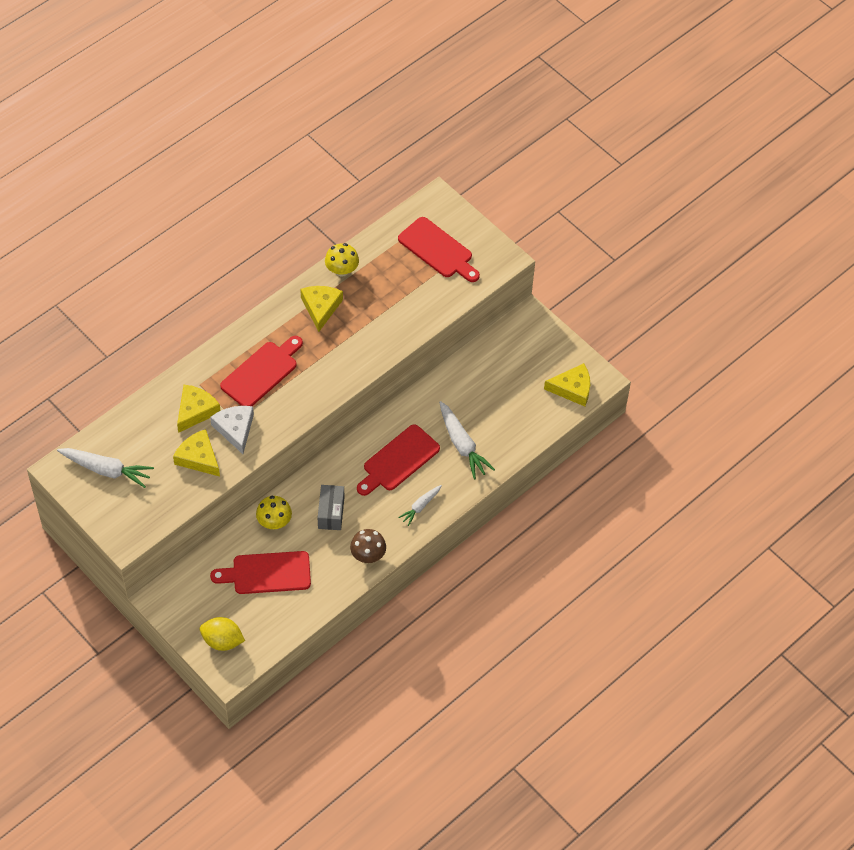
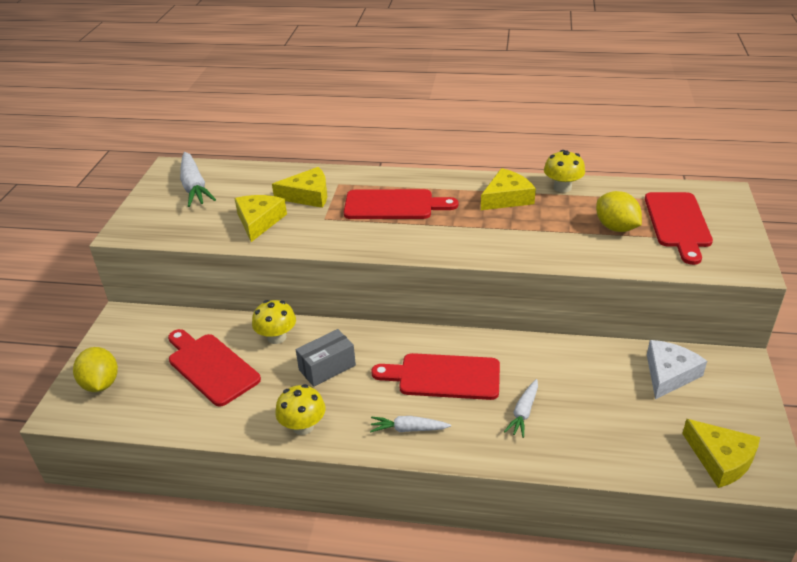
camera: 55 degrees right, 20 degrees down
(235, 429) = (314, 223): white cheese -> white cheese (669, 374)
(368, 555) = (303, 426): brown mushroom -> yellow mushroom
(410, 282) = (616, 228): none -> yellow lemon
(462, 444) = (523, 412): white carrot -> white carrot, size x0.59

